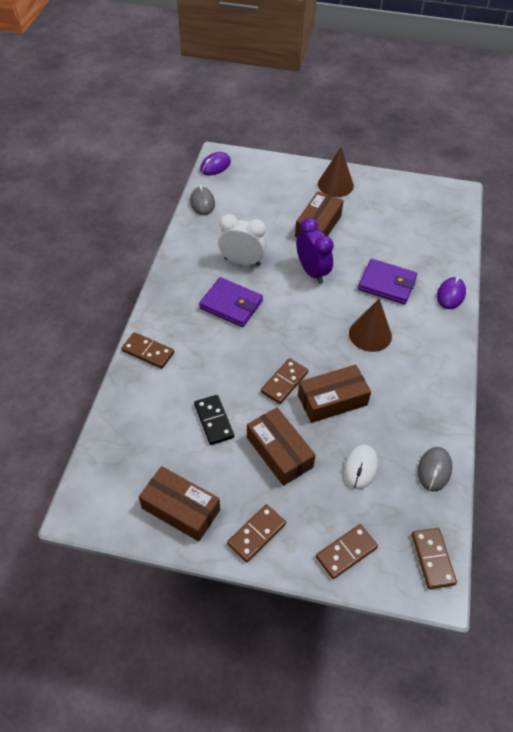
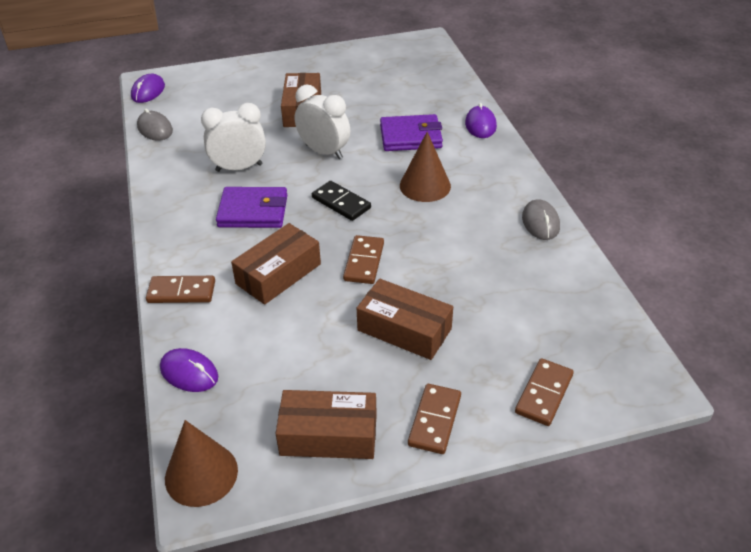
camera: 25 degrees left, 10 degrees down
(119, 418) = (189, 373): none -> purple mouse
(213, 421) = (308, 329): black domino -> black domino (341, 203)
(312, 272) = (324, 152): purple clock -> white clock
(332, 400) = (427, 258): brown box -> brown box (278, 274)
(335, 185) = (296, 69): brown cone -> brown cone (201, 474)
(360, 467) = (501, 308): white mouse -> none
(432, 559) = (633, 360): brown domino -> none
(434, 470) = (575, 279): grey mouse -> grey mouse (540, 222)

